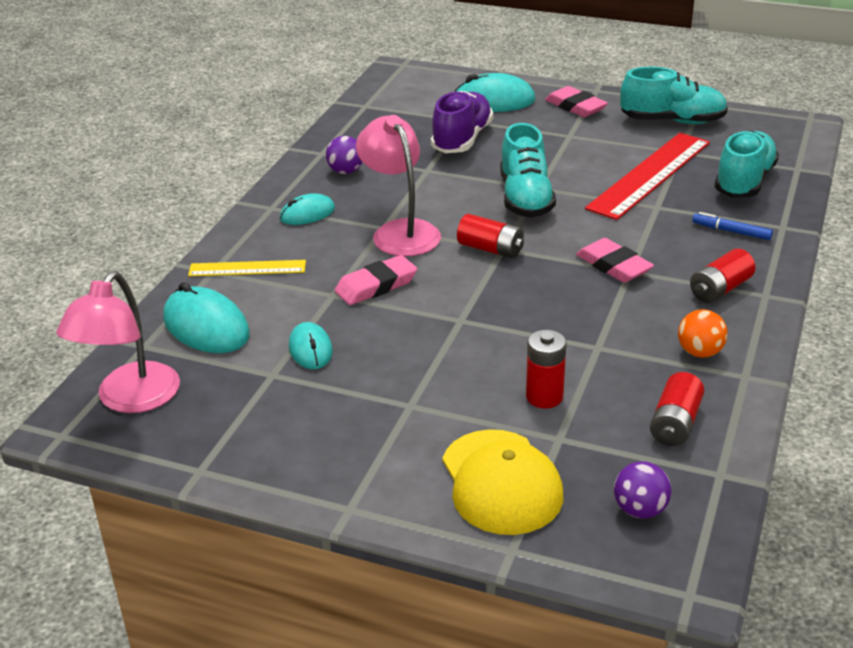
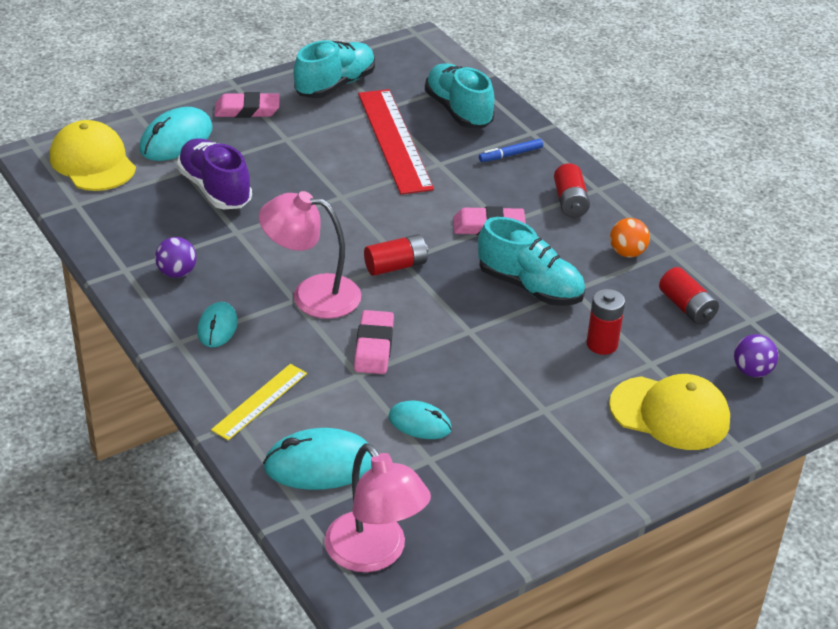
camera: 55 degrees left, 5 degrees up
(418, 89) = (92, 162): none -> yellow cap
(525, 198) = (348, 211): turquoise shoe -> turquoise shoe (530, 287)

